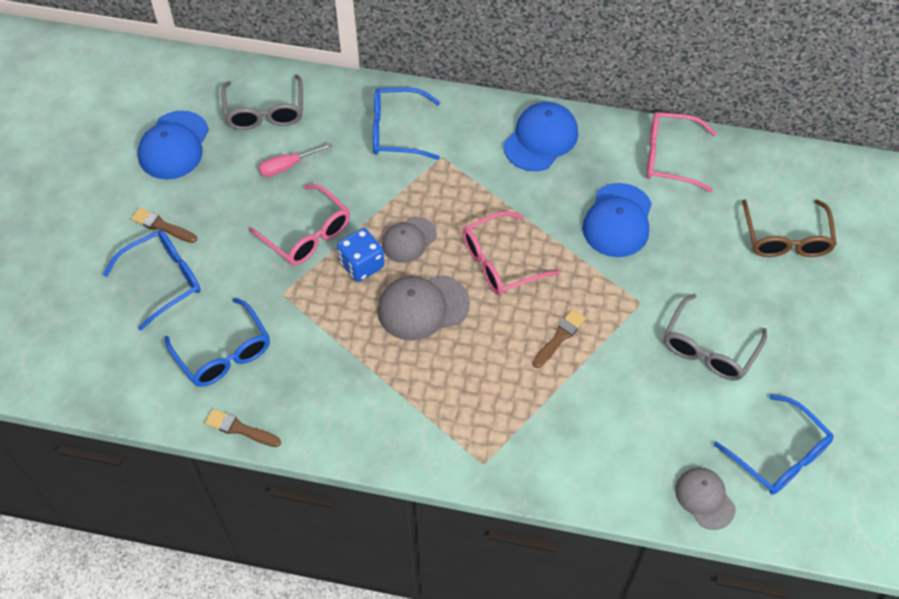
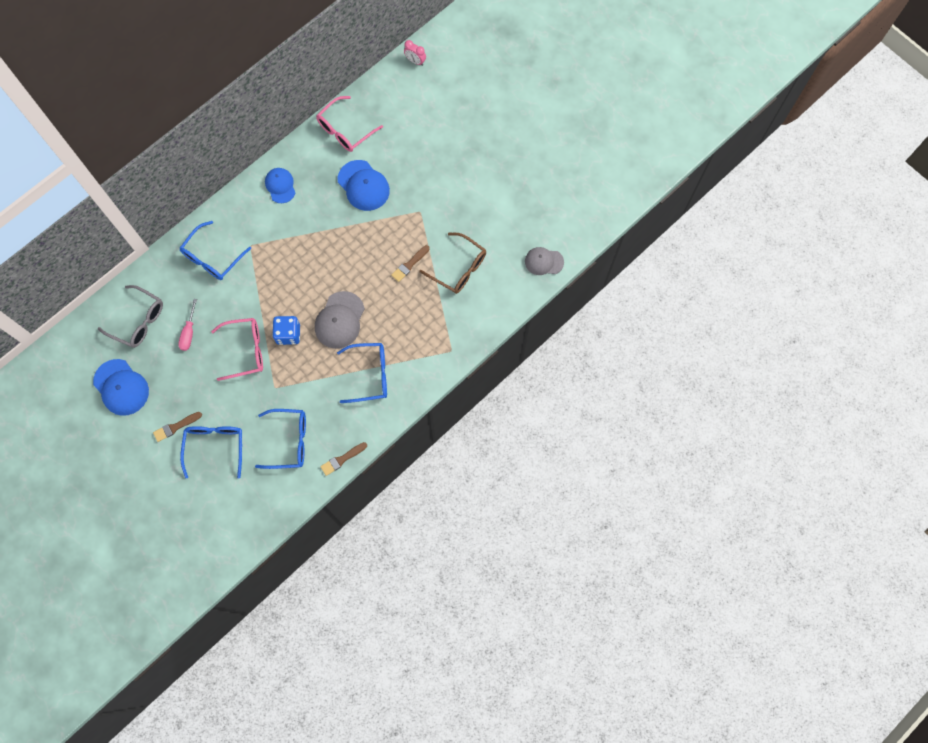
camera: 55 degrees left, 15 degrees up
(409, 240) = (291, 299): grey cap -> none
(500, 262) = (342, 262): pink glasses -> none
(540, 139) = (280, 186): blue cap -> blue cap, size x0.66
(559, 337) = (409, 264): brown brush -> brown brush turned 120 degrees counterclockwise
(709, 348) = (470, 199): grey glasses -> none
(780, 455) = (548, 211): blue glasses -> blue glasses (370, 375)
(786, 239) = (438, 114): brown glasses -> brown glasses (459, 268)
(829, 171) = (415, 61): none -> pink clock

